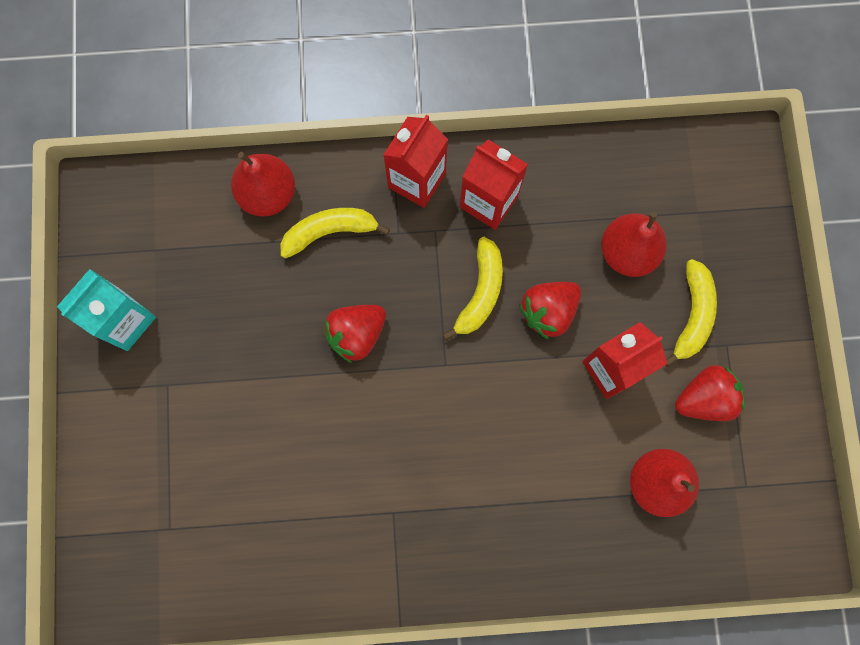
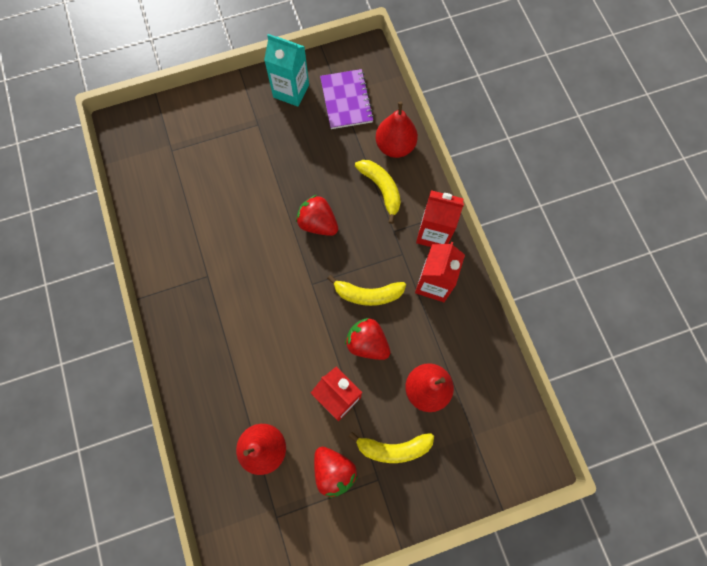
camera: 75 degrees right, 5 degrees down
(169, 243) = (346, 100): none -> purple notebook

